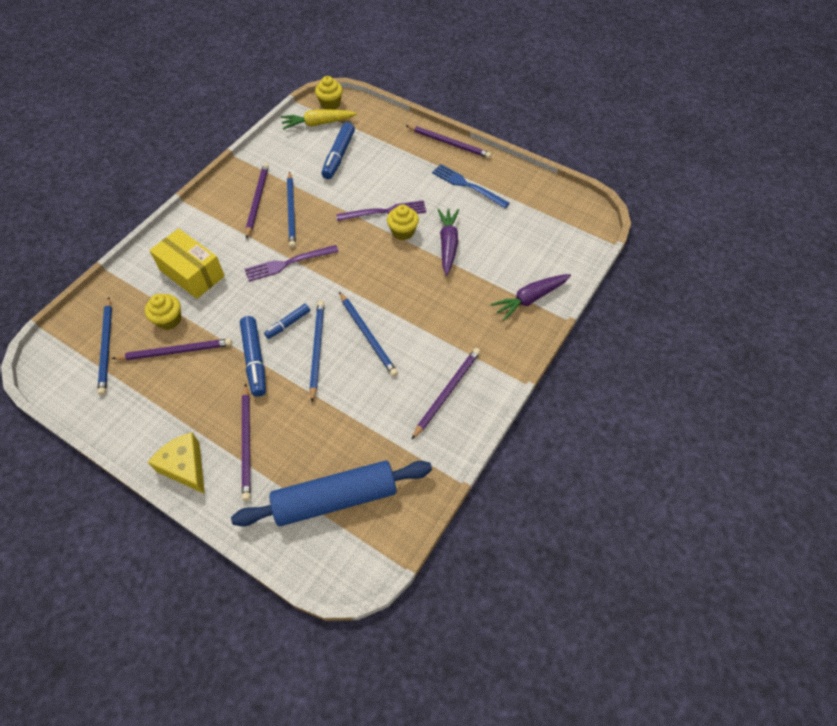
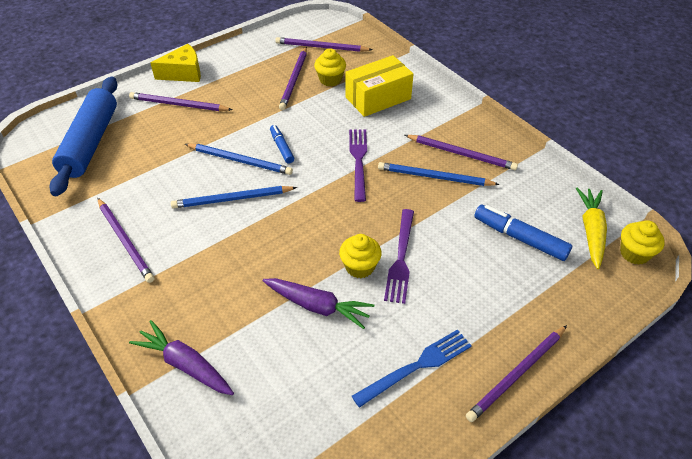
camera: 110 degrees right, 10 degrees down
(106, 347) = (321, 47): blue pencil -> purple pencil
(255, 359) = (255, 121): blue marker -> none
(530, 299) = (185, 365): purple carrot -> purple carrot turned 45 degrees counterclockwise

